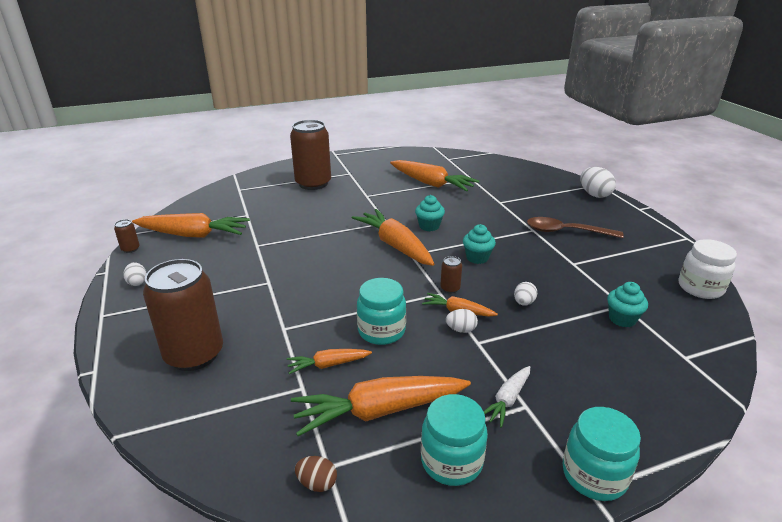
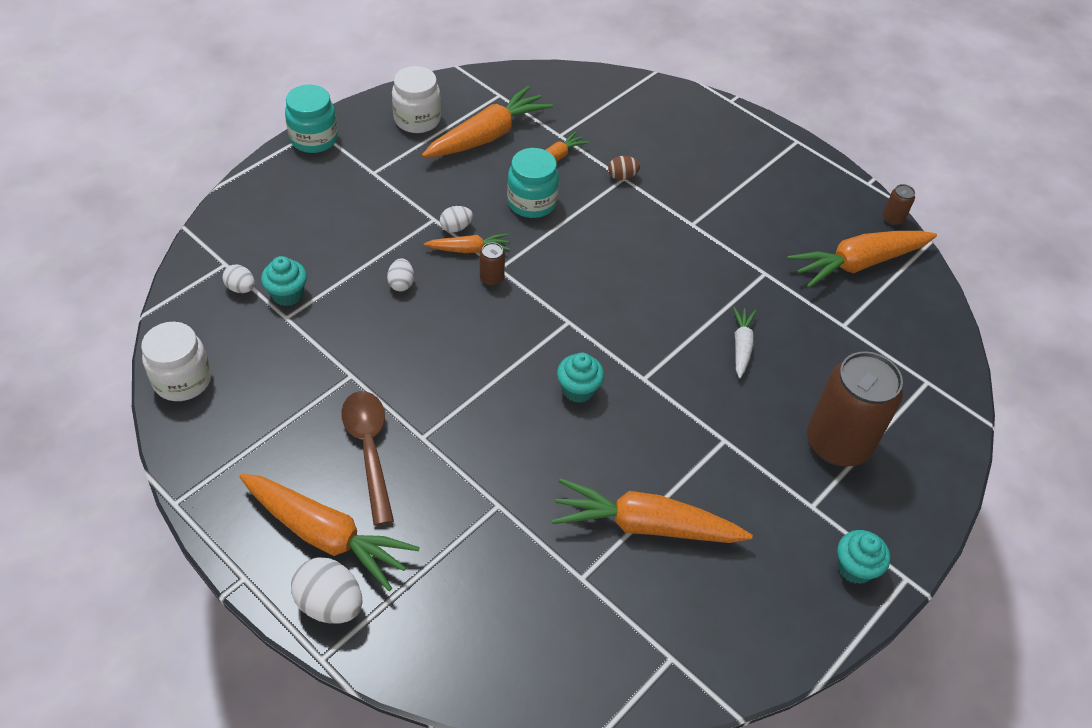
camera: 150 degrees right, 20 degrees up
(137, 282) = (819, 181): white egg -> white egg (241, 288)
(194, 354) = (672, 133): brown can -> none
(317, 483) = (499, 85): brown egg -> brown egg (622, 176)
(395, 245) = (599, 331): orange carrot -> orange carrot (326, 535)
(451, 461) = (417, 120): turquoise jar -> white jar
(477, 258) = (481, 343): turquoise cupcake -> turquoise cupcake (855, 568)
(507, 400) = (389, 173): white carrot -> white carrot (741, 346)
(566, 232) = (369, 450): brown spoon -> brown spoon turned 90 degrees counterclockwise

